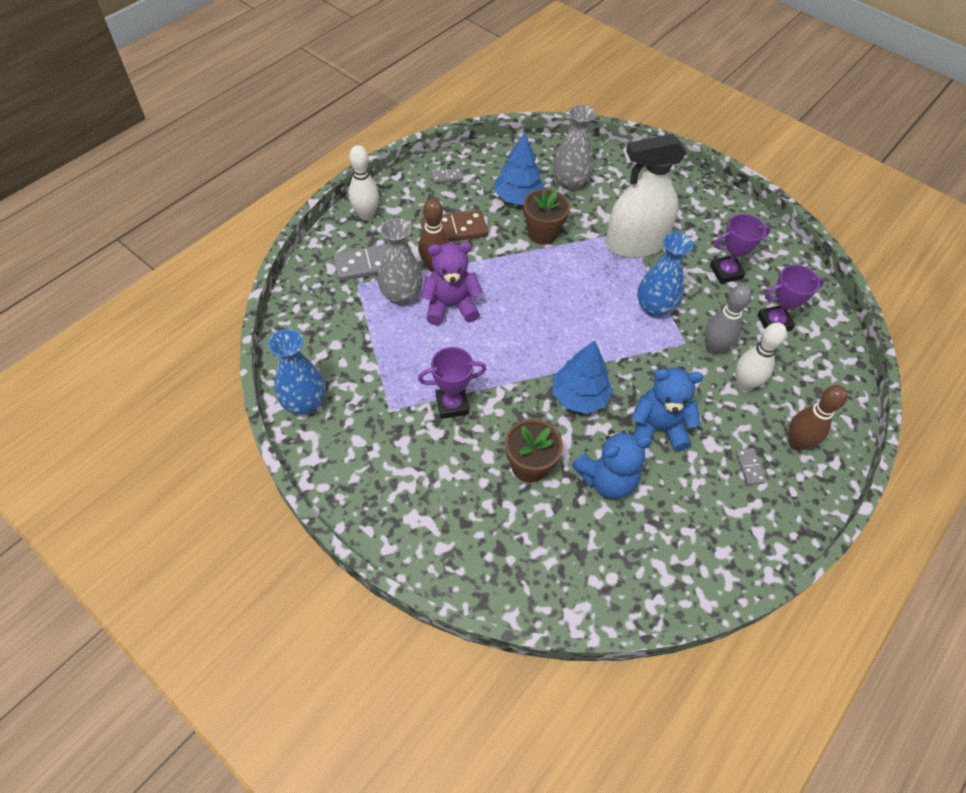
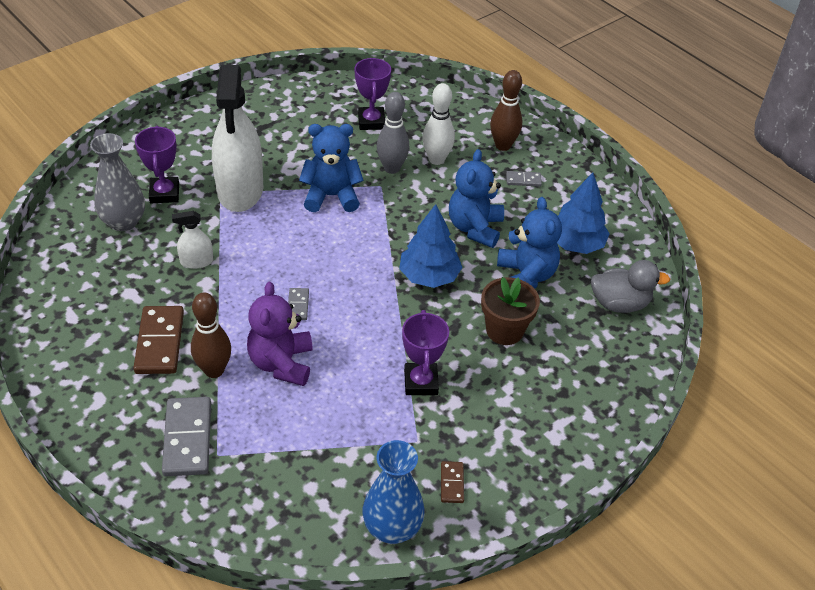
camera: 80 degrees left, 10 degrees down
(350, 439) = (452, 483): none -> brown domino
(366, 215) = (95, 432): white bowling pin -> none
(401, 295) = (250, 409): grey vase -> none
(447, 177) = (61, 335): grey domino -> grey domino (298, 305)
(518, 197) = (129, 272): blue tree -> blue tree (576, 244)
(542, 233) = (196, 261): brown flower pot -> white spray bottle
(597, 573) = (619, 303): none -> grey duck
(654, 307) = (331, 196): blue vase -> blue teddy bear
(726, 272) = (301, 135): purple trophy -> purple trophy (164, 193)

